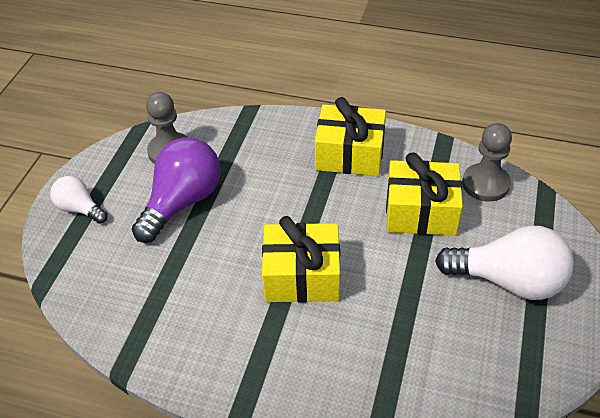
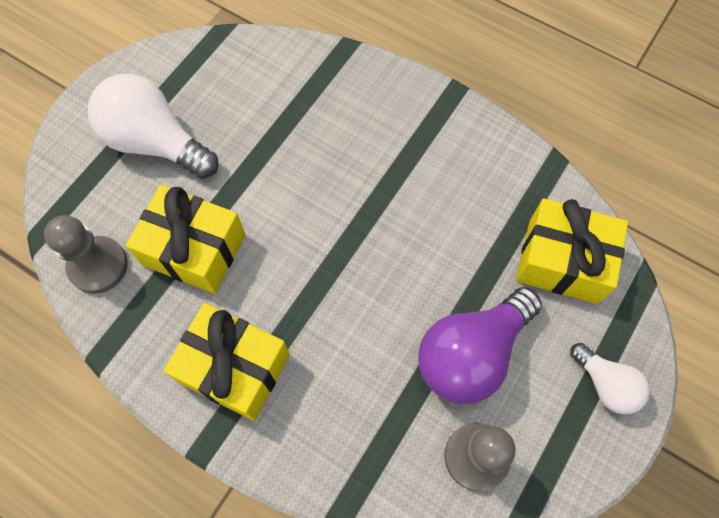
camera: 165 degrees left, 20 degrees up
(302, 276) = (358, 207): yellow gift -> yellow gift (562, 261)

